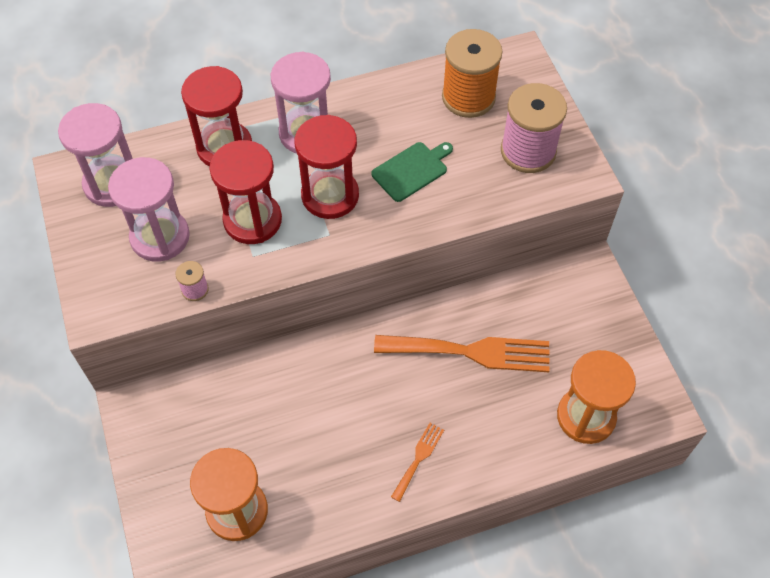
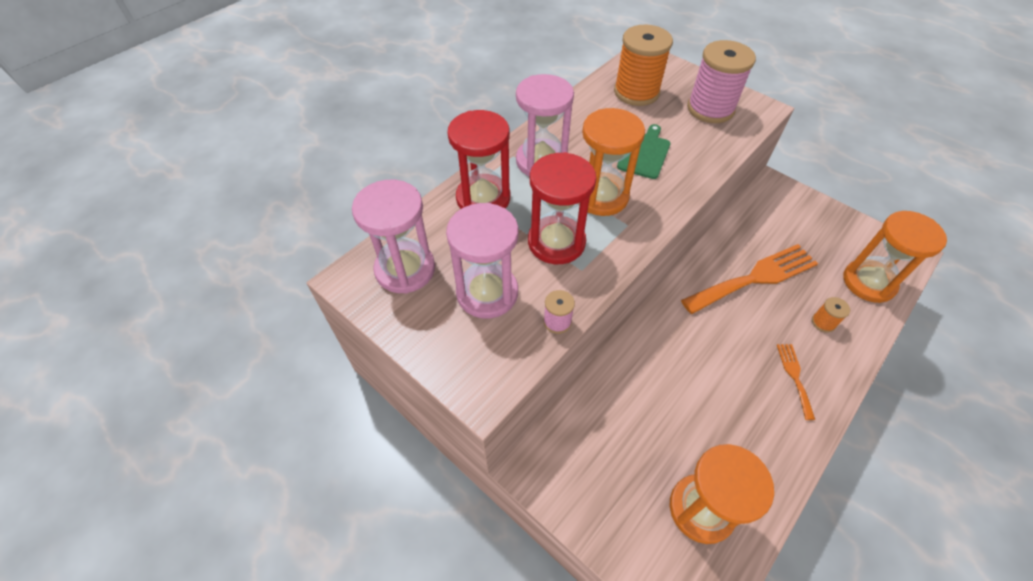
camera: 30 degrees left, 5 degrees down
(330, 195) = (601, 196): red hourglass -> orange hourglass
(496, 428) = (823, 322): none -> orange spool

